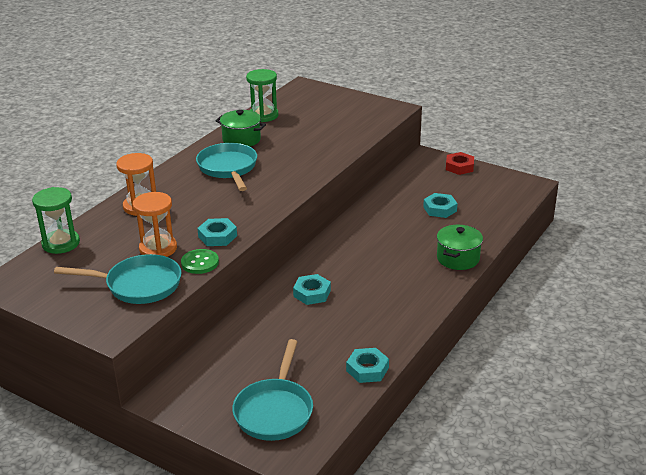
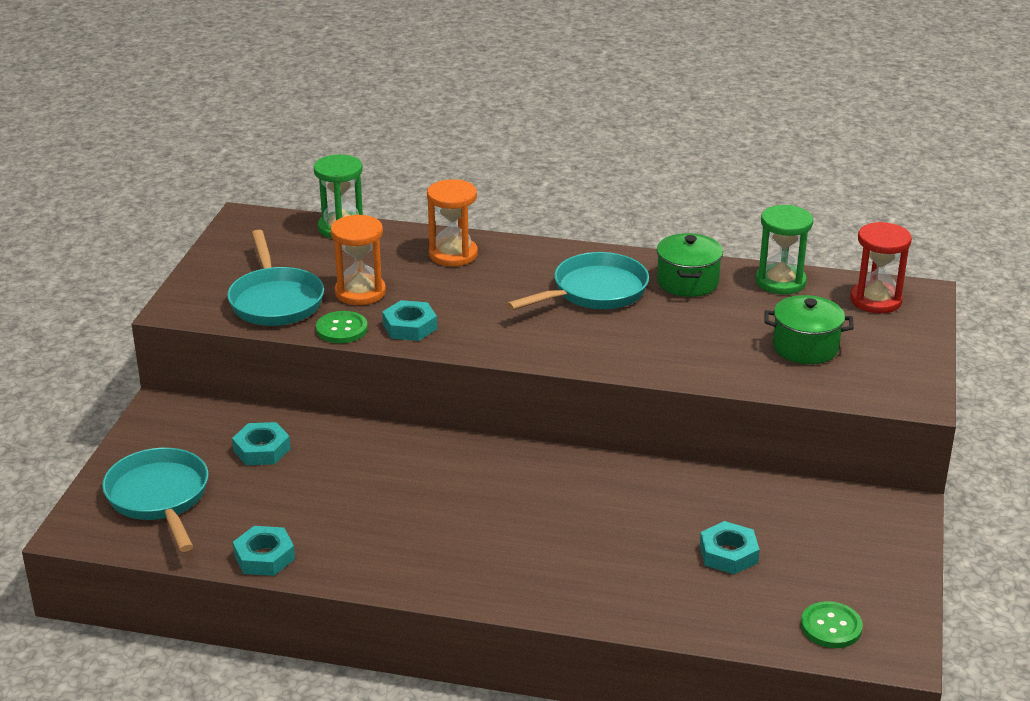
camera: 70 degrees right, 0 degrees up
(275, 411) = (159, 498): turquoise pan -> turquoise pan turned 75 degrees clockwise
(301, 97) = (875, 300): none -> red hourglass
(312, 293) = (419, 472): turquoise nut -> turquoise nut (262, 450)
(458, 258) = (585, 598): green pot -> green pot (805, 347)
(459, 167) = (895, 553): red nut -> none
(506, 195) = (831, 627): none -> green button

